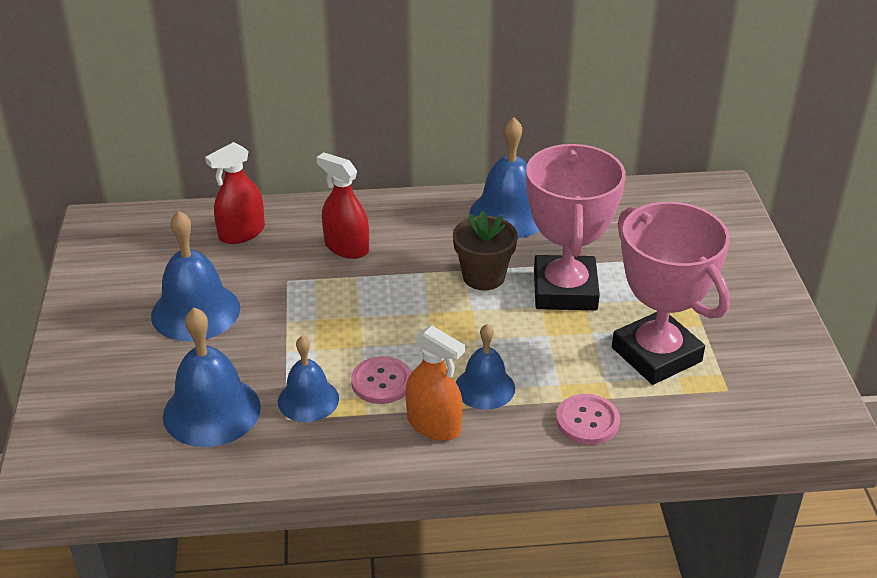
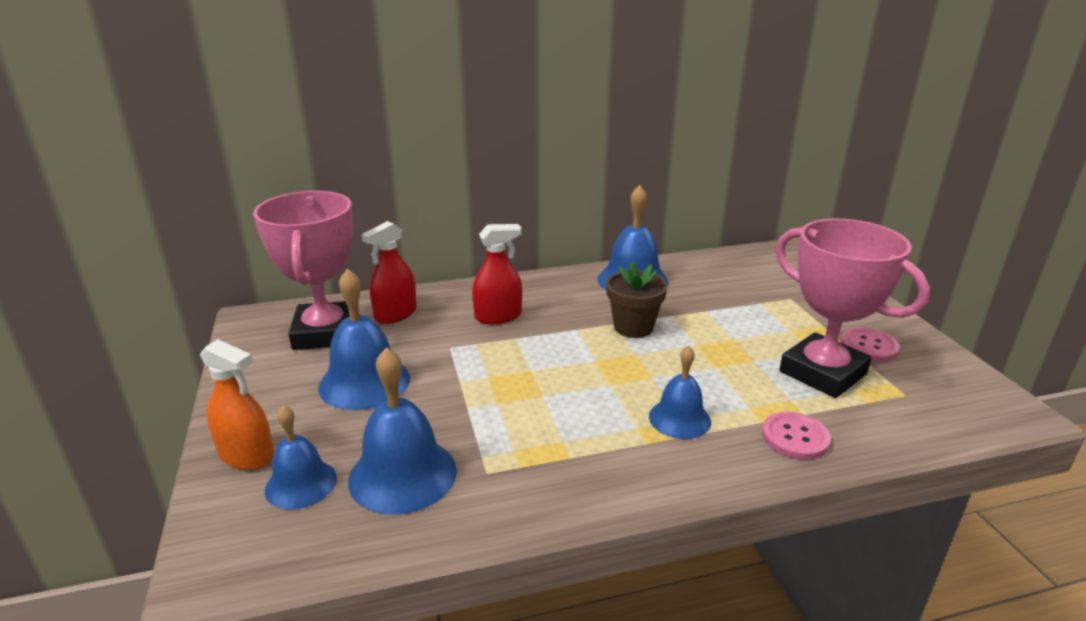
camera: 10 degrees left, 10 degrees down
(308, 400) = (505, 451): blue bell -> blue bell (301, 483)
(346, 247) = (498, 316): red spray bottle -> red spray bottle turned 135 degrees clockwise
(381, 382) = (575, 425): pink button -> pink button (868, 346)
(434, 425) = (645, 459): orange spray bottle -> orange spray bottle (246, 455)
(565, 290) = (711, 331): pink trophy -> pink trophy (325, 333)

